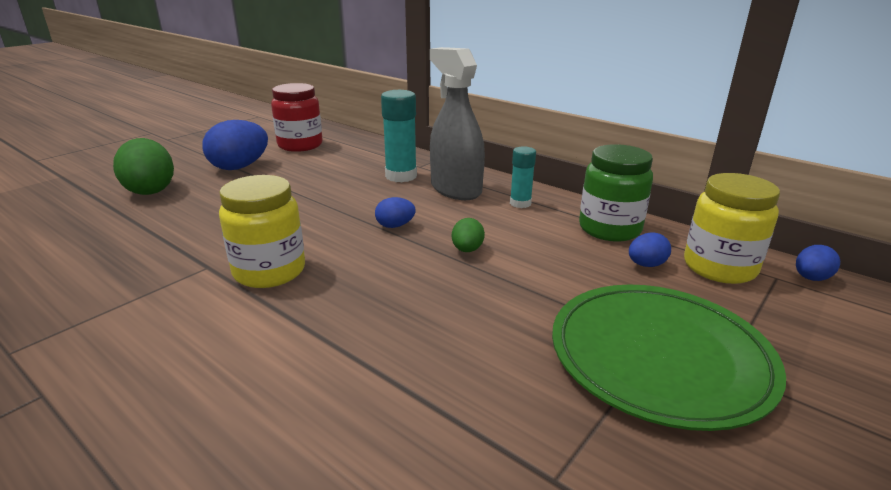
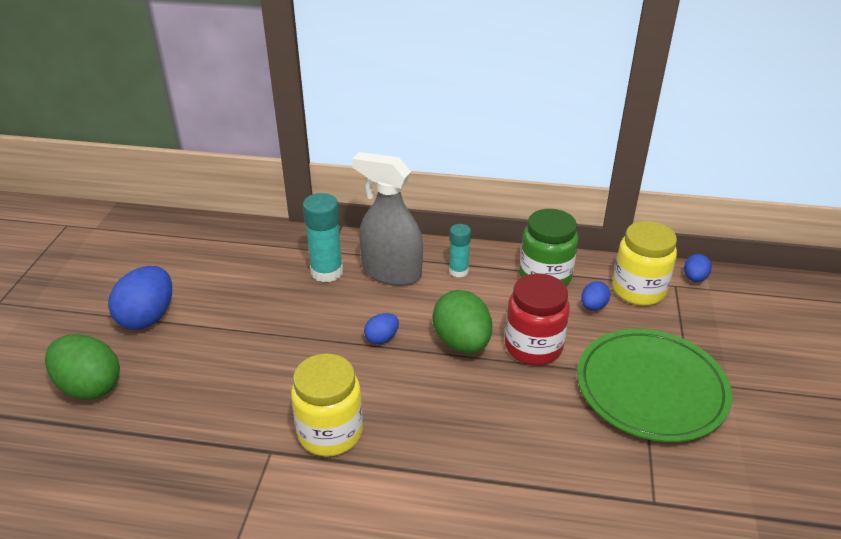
camera: 30 degrees left, 10 degrees up
(300, 145) = (176, 260): red jar -> red jar (533, 347)
(467, 250) = (462, 342): green egg -> green egg, size x1.95

